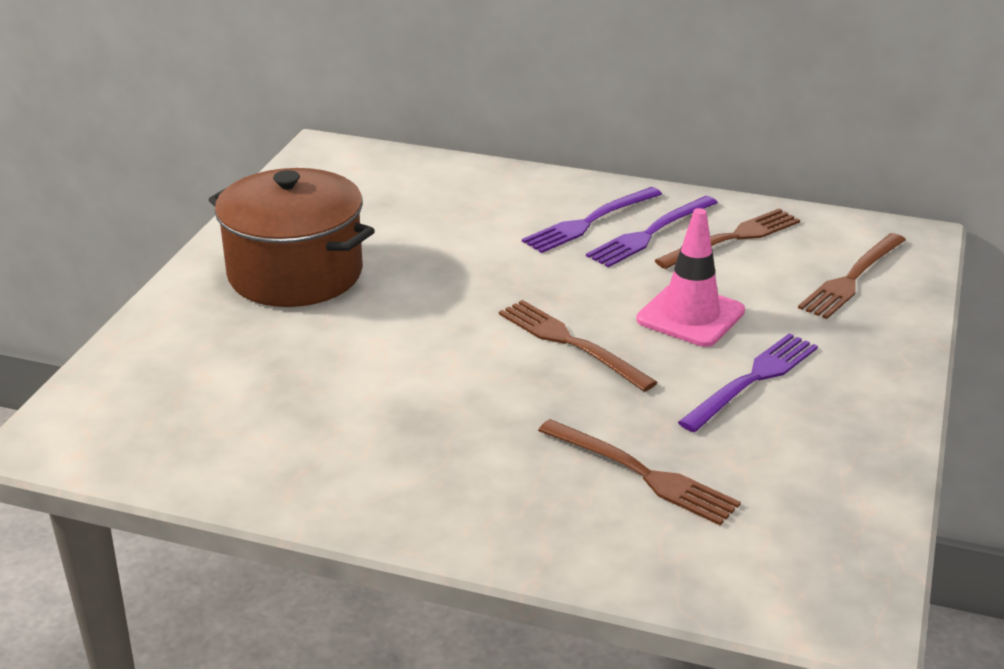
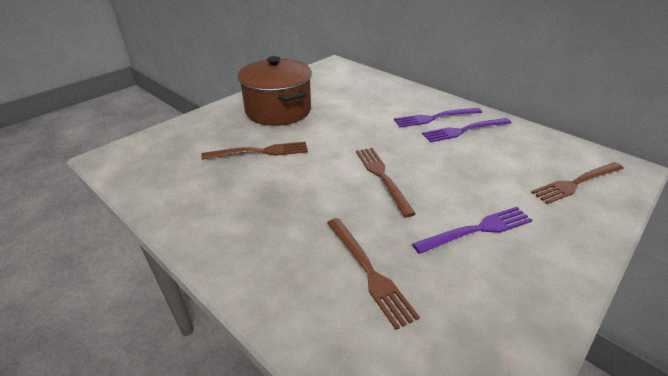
camera: 25 degrees right, 5 degrees up
(690, 315) = (460, 179): pink traffic cone -> none
(733, 238) = (510, 143): brown fork -> brown fork (260, 152)

